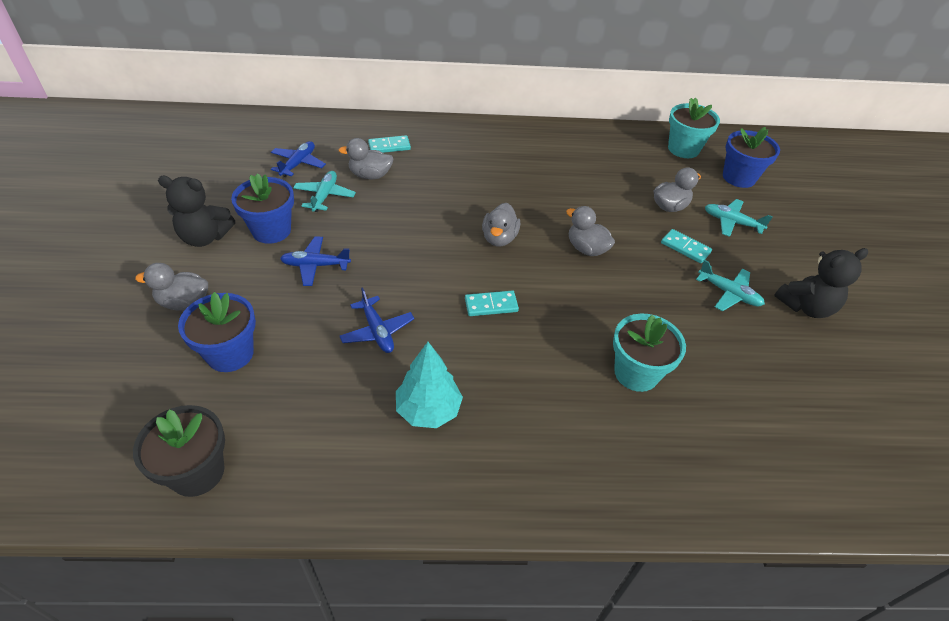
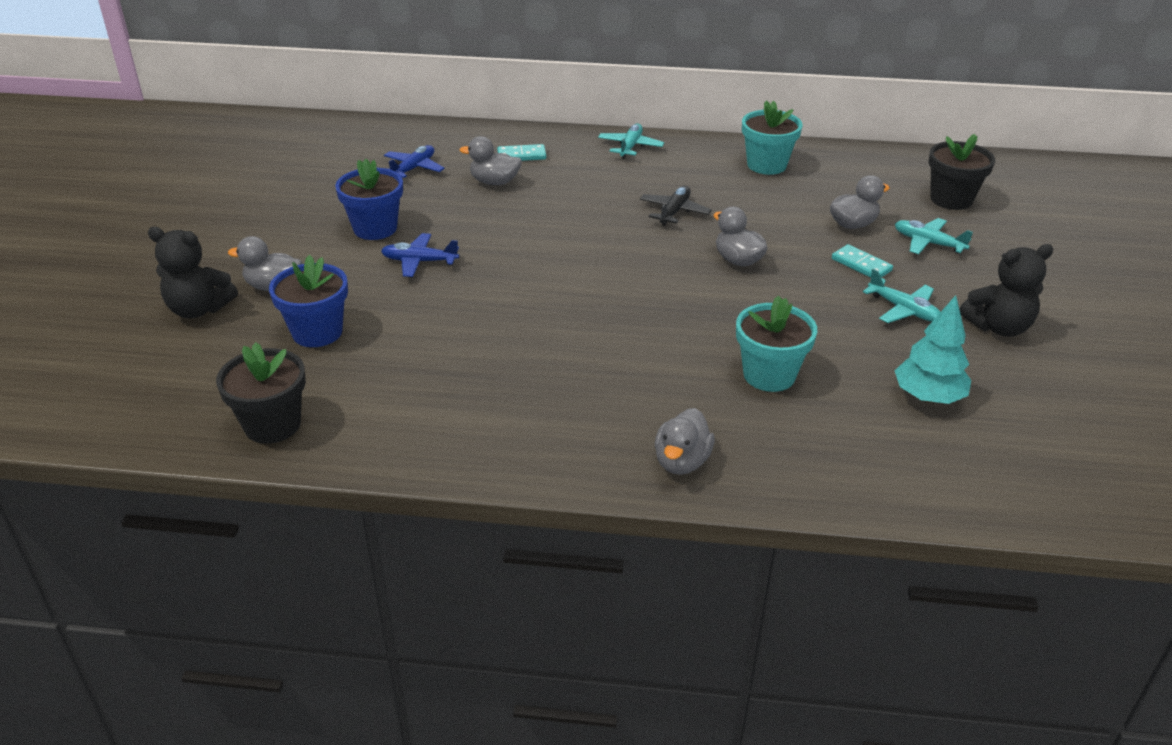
camera: 10 degrees right, 10 degrees down
(205, 237) = (302, 231): black teddy bear -> black teddy bear (199, 309)
(325, 196) = (439, 199): turquoise plane -> turquoise plane (630, 147)
(377, 331) = (478, 322): blue plane -> none
(428, 410) = (523, 391): turquoise tree -> turquoise tree (928, 397)
(491, 305) = (612, 306): turquoise domino -> none
(499, 238) = (635, 246): grey duck -> grey duck (681, 462)
(525, 200) = (674, 212): none -> black plane
(683, 149) = (886, 168): turquoise flower pot -> turquoise flower pot (766, 165)
(739, 177) = (951, 199): blue flower pot -> black flower pot

